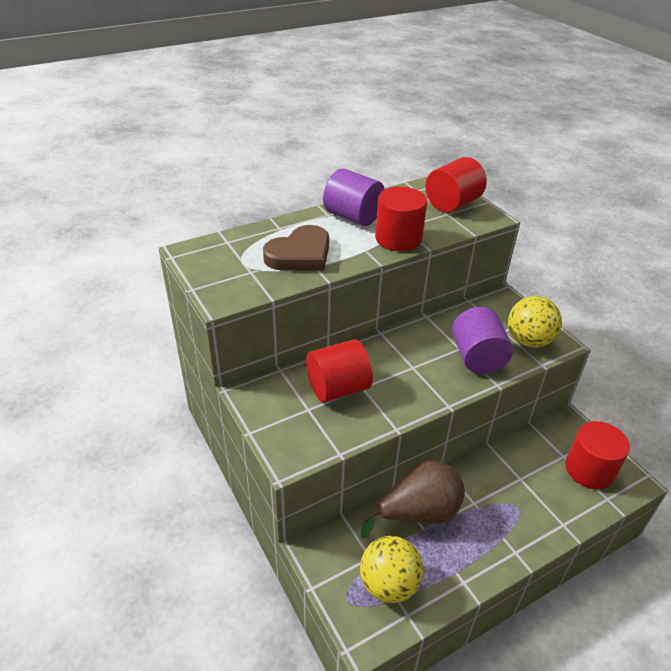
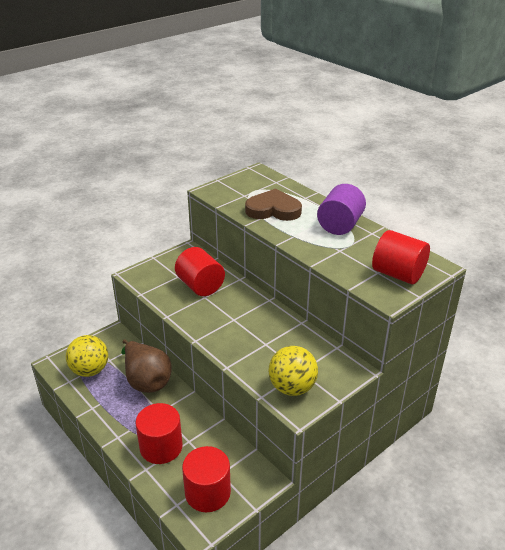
camera: 80 degrees right, 5 degrees down
(300, 254) = (273, 210): brown heart -> brown heart turned 150 degrees clockwise
(398, 238) = (318, 249): red cylinder -> red cylinder (161, 447)
(477, 357) = (257, 354): purple cylinder -> none

